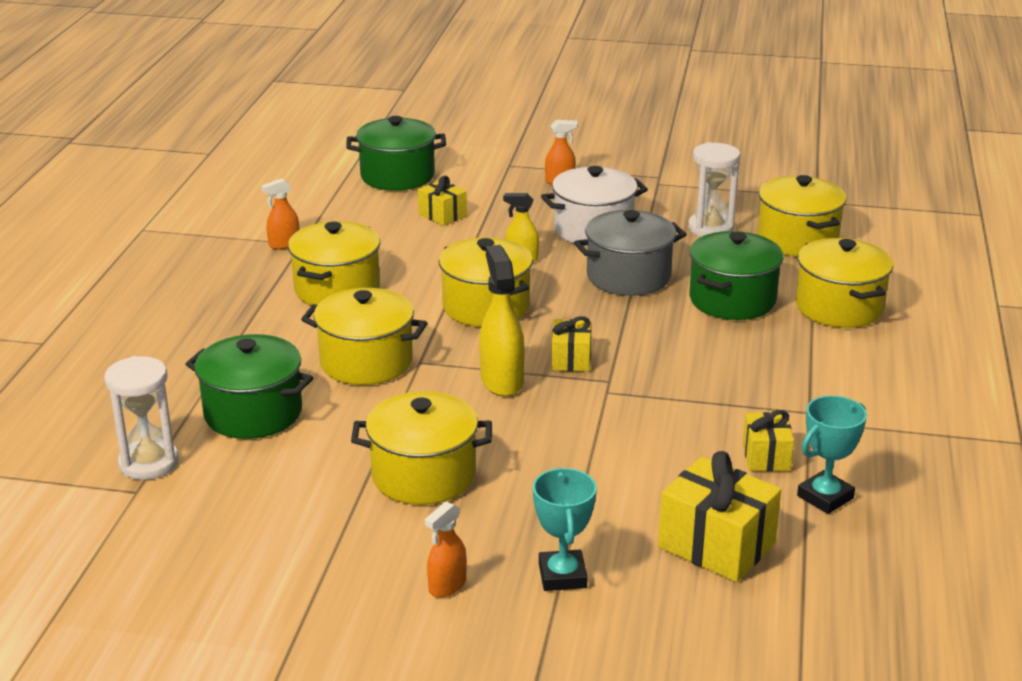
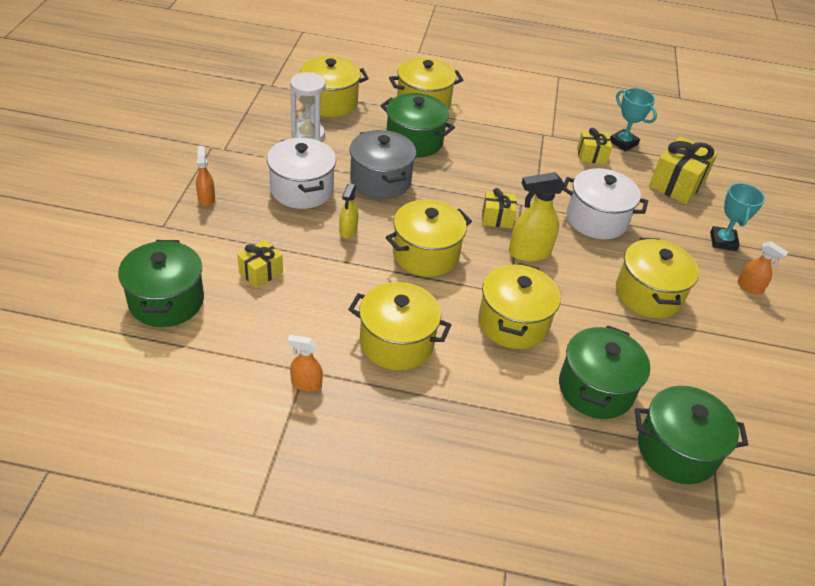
camera: 95 degrees left, 15 degrees up
(149, 463) = (676, 450): white hourglass -> green pot
(284, 244) = (306, 384): orange spray bottle -> orange spray bottle turned 135 degrees clockwise
(562, 576) = (723, 241): turquoise trophy -> turquoise trophy turned 75 degrees counterclockwise
(589, 445) = (596, 219): none -> white pot

